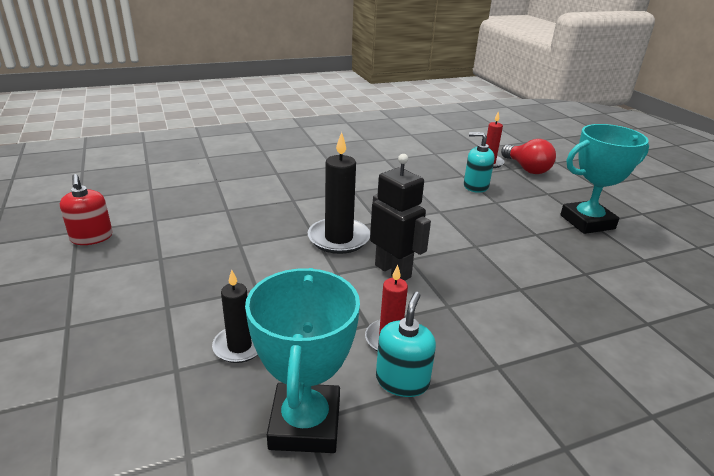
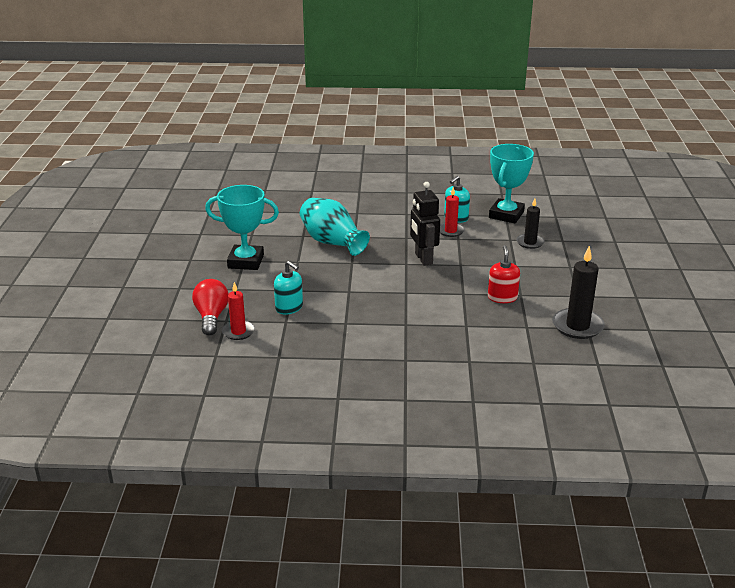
camera: 155 degrees left, 0 degrees up
(91, 237) = (633, 321): red soap dispenser -> red soap dispenser (502, 297)
(339, 238) = (446, 285): black candle -> black candle (577, 326)
(535, 270) = (332, 242): none -> turquoise vase

